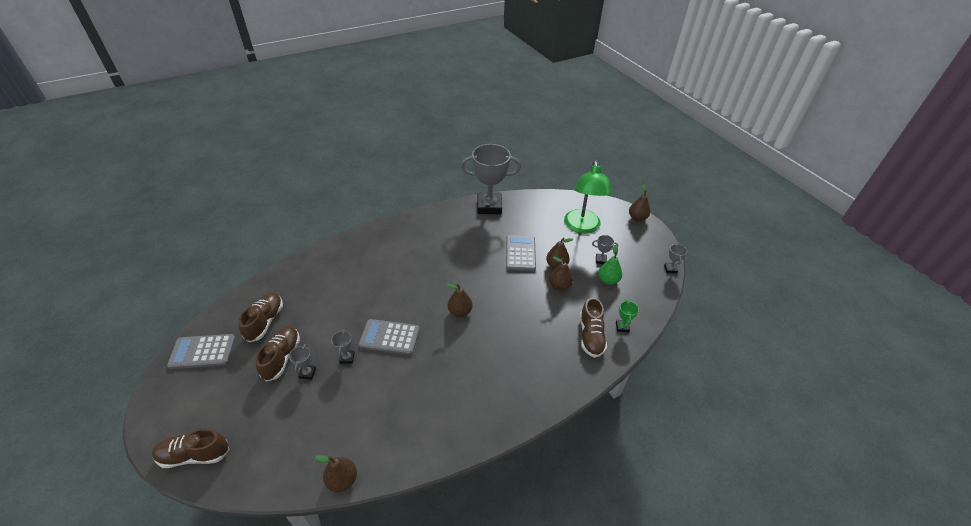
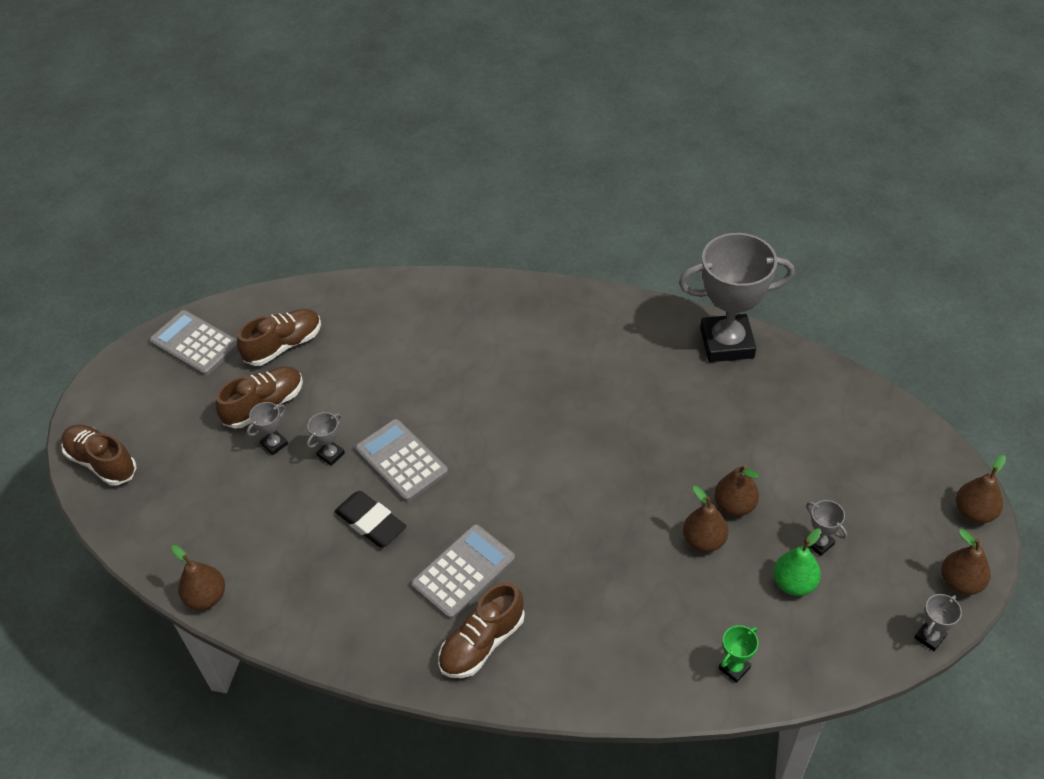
camera: 45 degrees right, 5 degrees up
(402, 376) = (371, 523): none -> black eraser
(460, 311) = (521, 484): brown pear -> brown pear (960, 582)
(489, 206) = (727, 343): grey trophy -> grey trophy turned 45 degrees counterclockwise
(520, 253) = (696, 451): grey calculator -> grey calculator (463, 572)
(582, 227) = (849, 469): green lamp -> none
(591, 336) = (670, 646): brown shoe -> brown shoe (482, 643)

